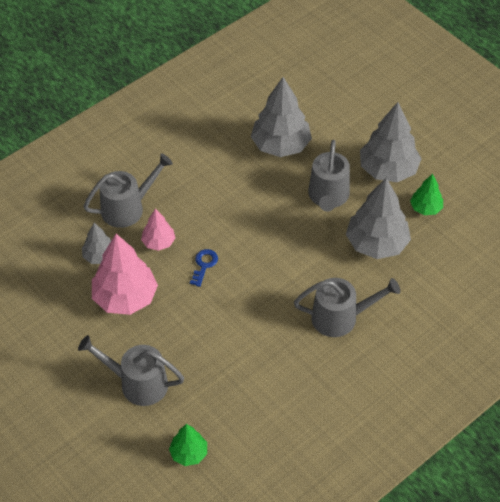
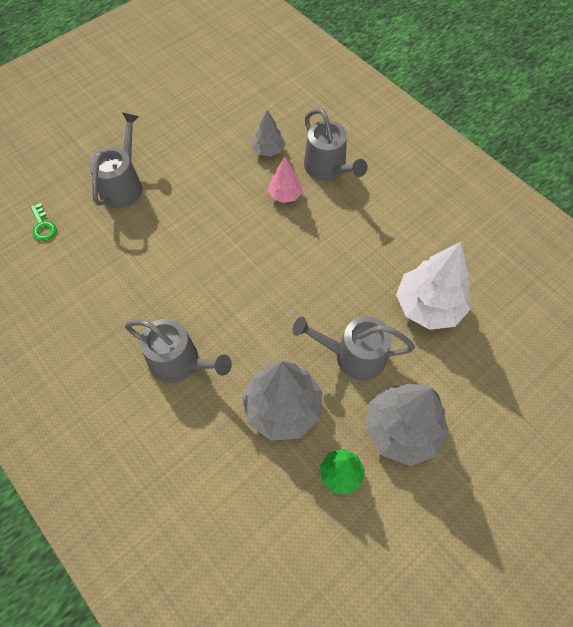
camera: 90 degrees right, 10 degrees up
(125, 298) = (219, 172): pink tree -> none
(189, 453) = (43, 226): green tree -> green key
(204, 265) = (256, 233): blue key -> none
(280, 145) = (428, 306): grey tree -> white tree
(340, 317) = (179, 362): grey watering can -> grey watering can turned 60 degrees counterclockwise

